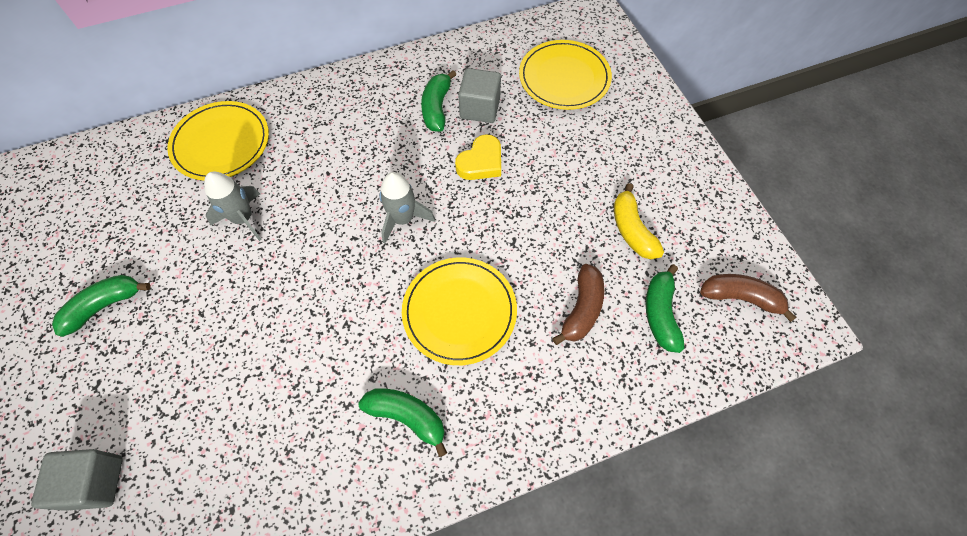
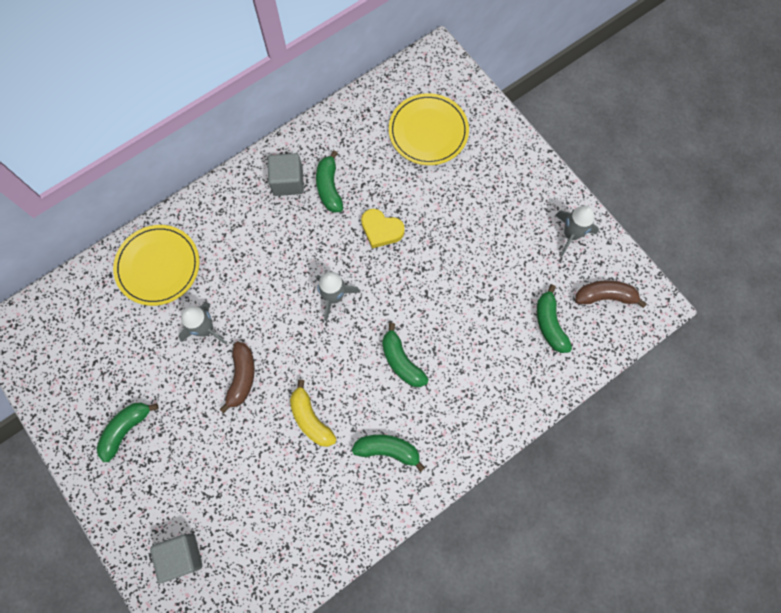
camera: 15 degrees left, 10 degrees up
(459, 311) = (401, 361): yellow plate -> green banana
(480, 108) = (365, 179): grey cube -> grey cube (288, 182)
(481, 162) = (381, 230): yellow heart -> yellow heart turned 90 degrees clockwise
(582, 309) = (491, 335): brown banana -> brown banana (242, 377)
(632, 230) = (514, 260): yellow banana -> yellow banana (311, 419)
(709, 217) = (571, 234): none -> grey rocket

